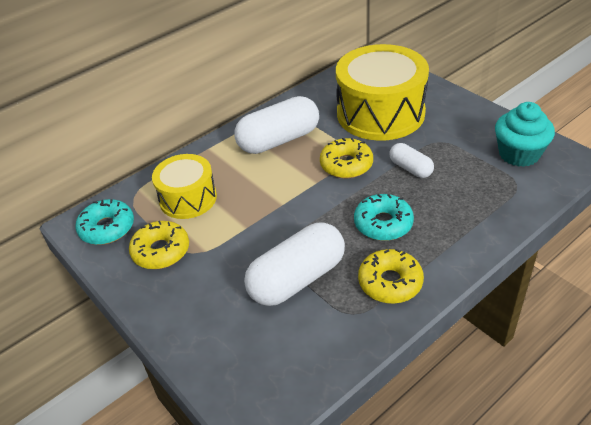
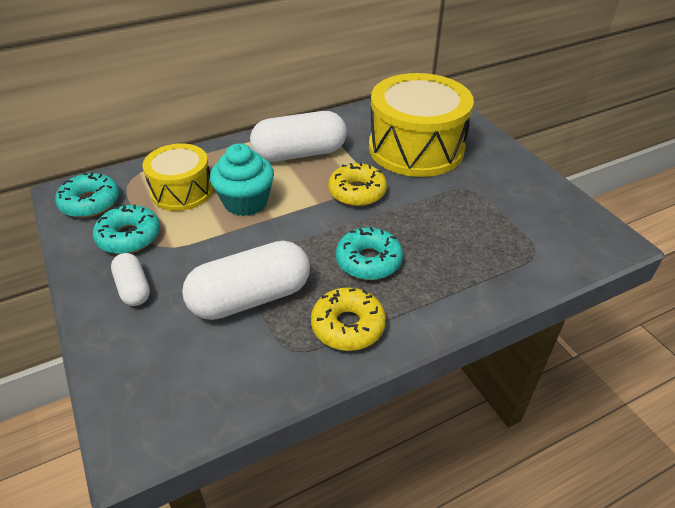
camera: 10 degrees right, 0 degrees up
(161, 251) = (129, 237): yellow donut -> turquoise donut
(410, 168) = (423, 210): white capsule -> white capsule (133, 288)
(519, 154) = (550, 220): turquoise cupcake -> turquoise cupcake (245, 202)

